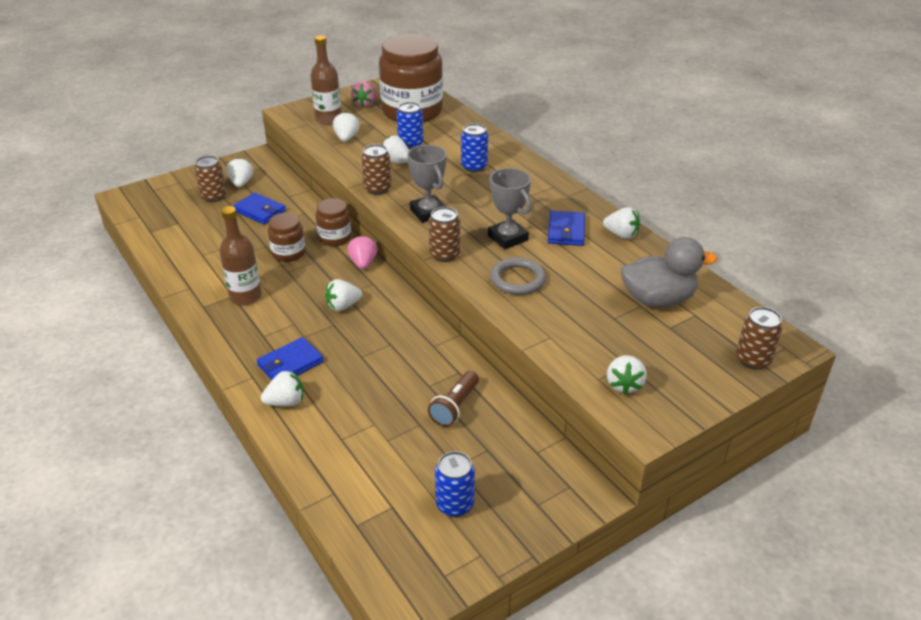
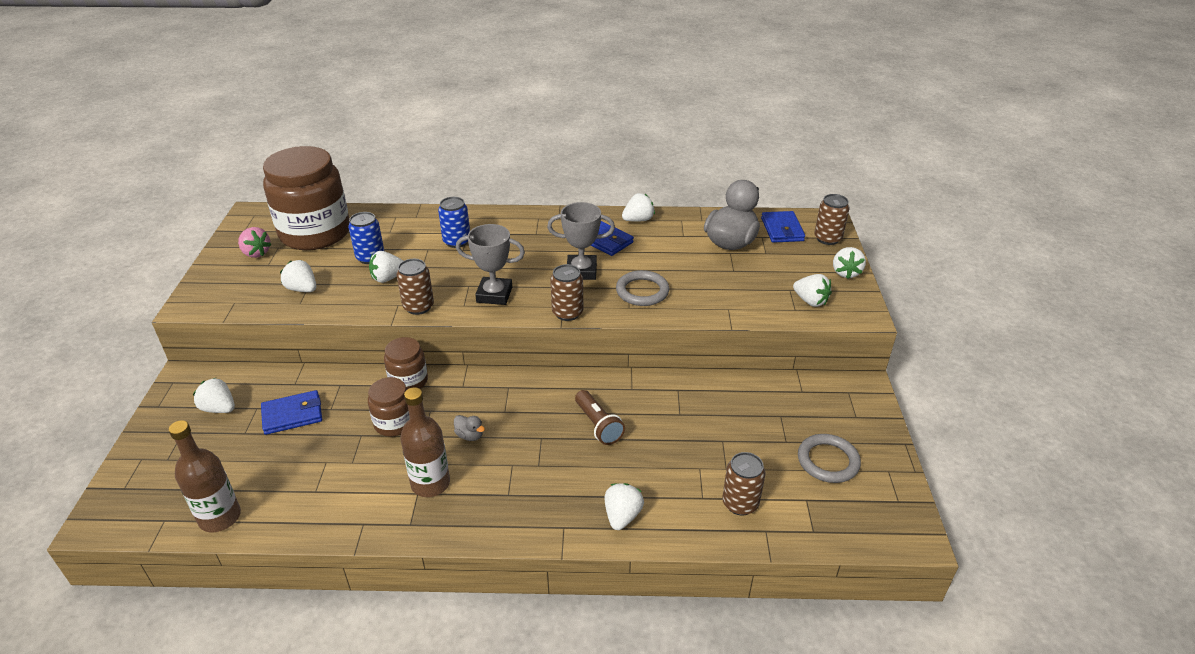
camera: 55 degrees left, 0 degrees up
(214, 197) = (215, 440): brown can -> brown can (740, 503)
(290, 364) = (570, 491): blue wallet -> blue wallet (782, 229)
(305, 291) = (470, 435): none -> grey duck
(328, 119) = (248, 286): brown bottle -> brown bottle (220, 517)
(343, 306) = (521, 420): white strawberry -> white strawberry (845, 273)
(363, 263) = (471, 380): pink strawberry -> none
(455, 407) = (718, 410): brown flashlight -> brown flashlight (598, 425)
(455, 504) = (828, 461): blue can -> grey ring

